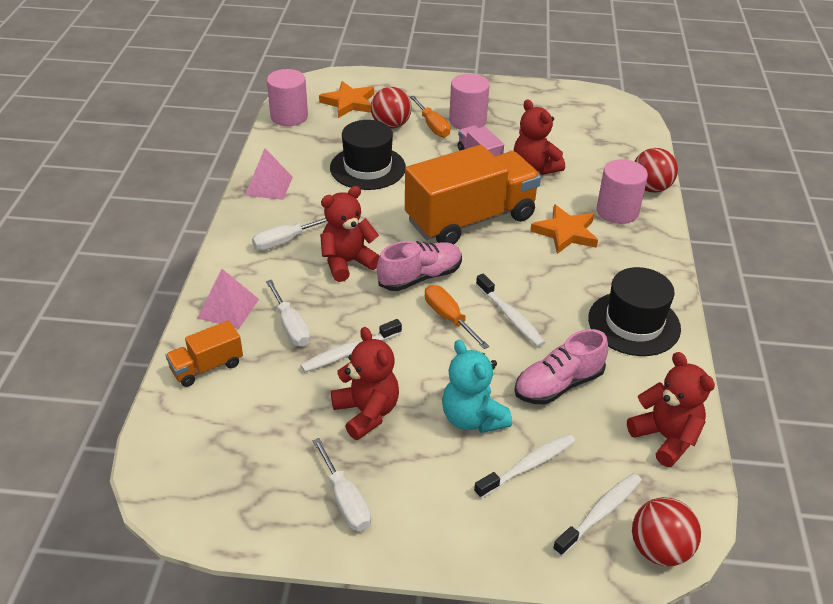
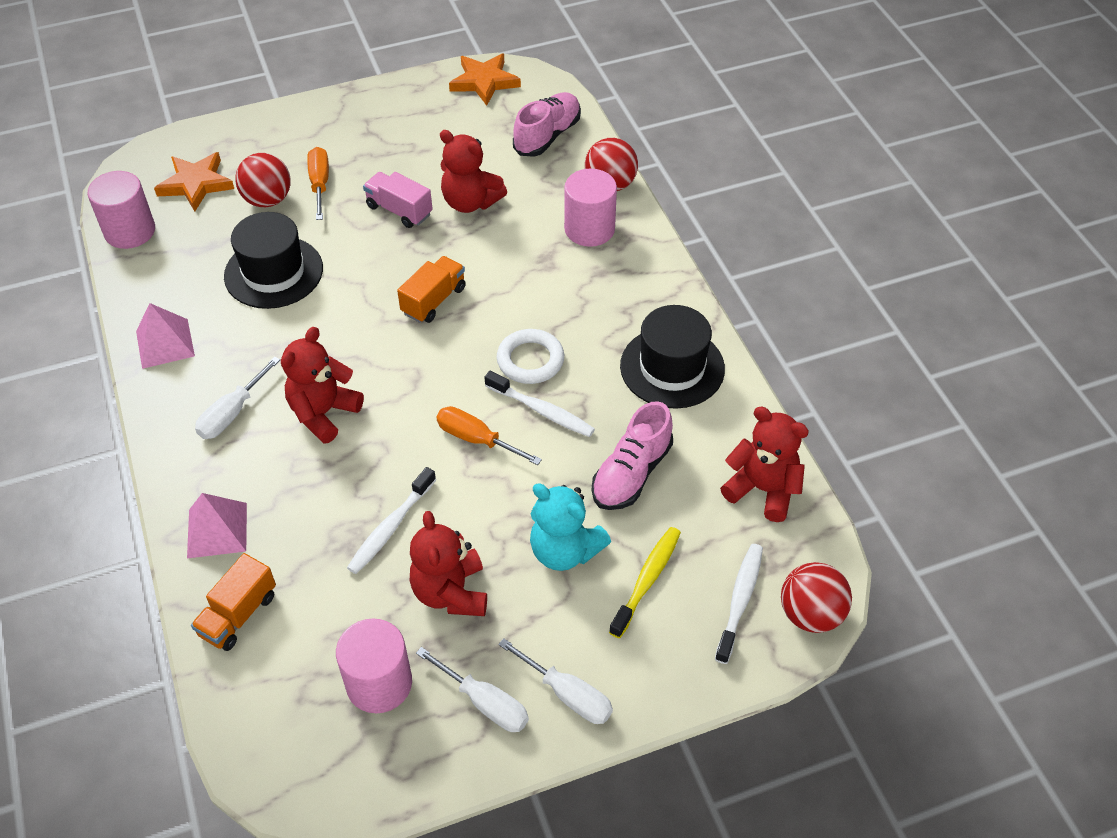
camera: 25 degrees left, 10 degrees up
(291, 326) = (305, 523): white screwdriver -> white screwdriver (567, 694)
(366, 412) = (451, 592): red teddy bear -> red teddy bear turned 135 degrees counterclockwise
(420, 277) = (417, 400): pink shoe -> pink shoe (547, 136)
(432, 126) = (320, 184): orange screwdriver -> orange screwdriver turned 135 degrees counterclockwise
(467, 121) = (358, 162): pink cylinder -> pink cylinder (379, 683)
(470, 219) = (434, 300): orange truck -> orange truck, size x0.46
(521, 280) = (530, 360): none -> white ring
(528, 466) = (647, 580): white toothbrush -> yellow toothbrush
(565, 233) = (547, 278): orange star -> orange star (484, 81)

